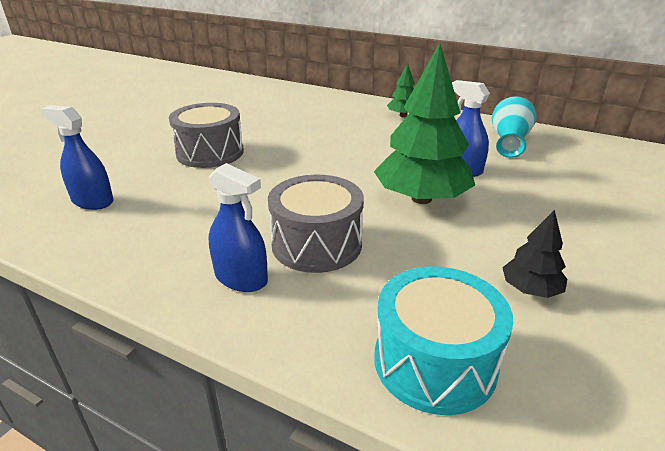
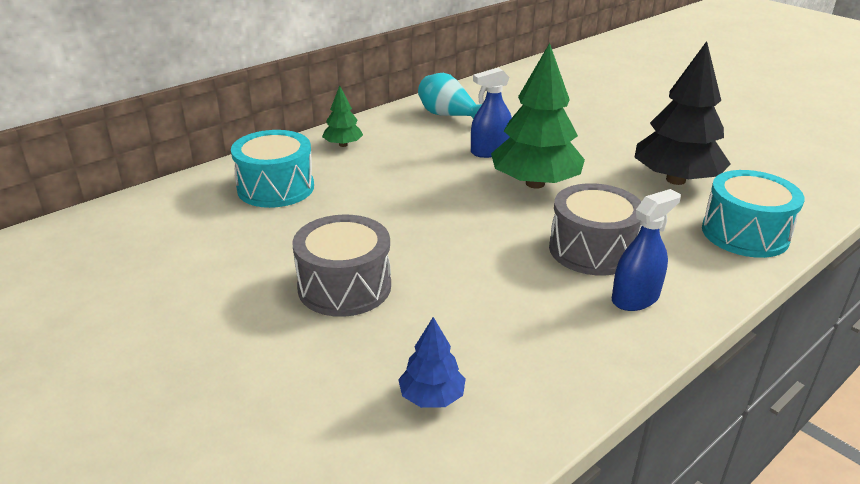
camera: 70 degrees left, 0 degrees up
(92, 201) = (431, 397): blue spray bottle -> blue tree
(320, 110) = (276, 188): none -> turquoise drum
(530, 289) = (675, 180): black tree -> black tree, size x2.08

